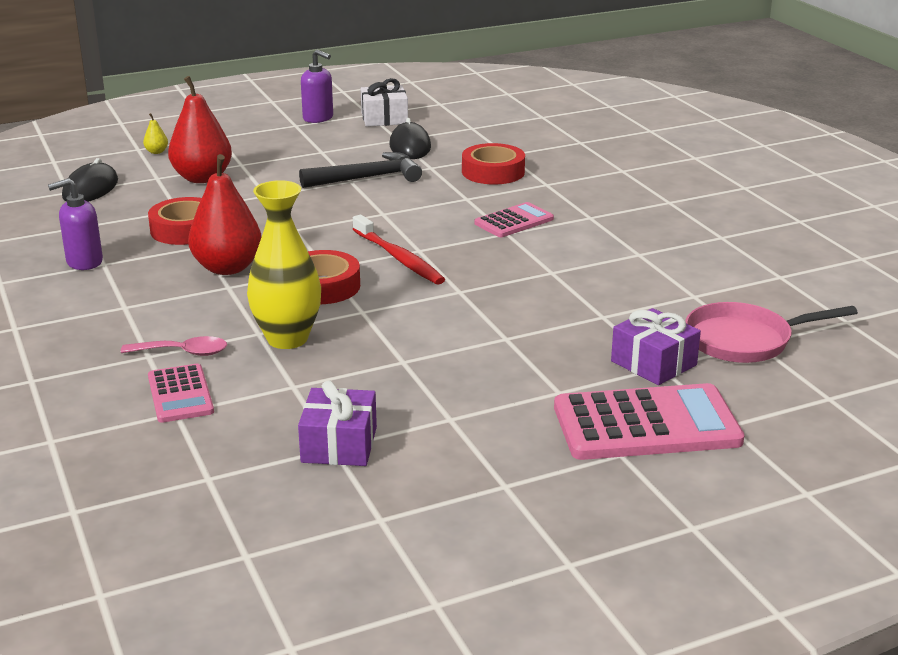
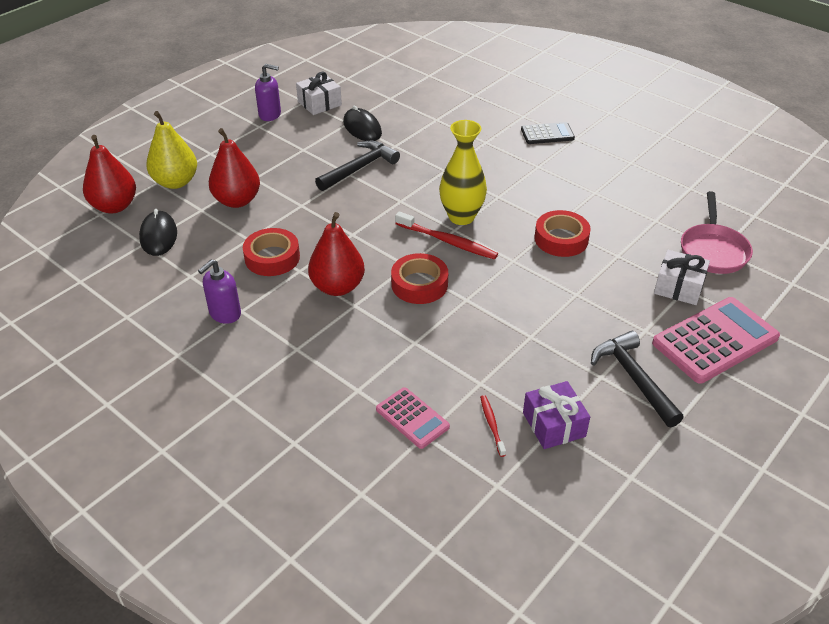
camera: 25 degrees left, 15 degrees up
(74, 158) = (114, 206): none -> red pear
(156, 152) = (175, 182): yellow pear -> yellow pear, size x2.46
(183, 352) = (379, 378): pink spoon -> none
(264, 424) = (492, 424): none -> red toothbrush
(287, 339) = (439, 341): yellow vase -> yellow vase (461, 217)
(491, 431) = (633, 378): none -> black hammer
(493, 172) = (441, 139): red tape -> red tape (561, 239)
(514, 221) = (494, 184): pink calculator -> none
(635, 191) = (547, 134): none -> black calculator
(653, 363) = (678, 287): purple gift -> white gift
(744, 340) = (713, 250): pink pan -> pink pan turned 45 degrees counterclockwise

